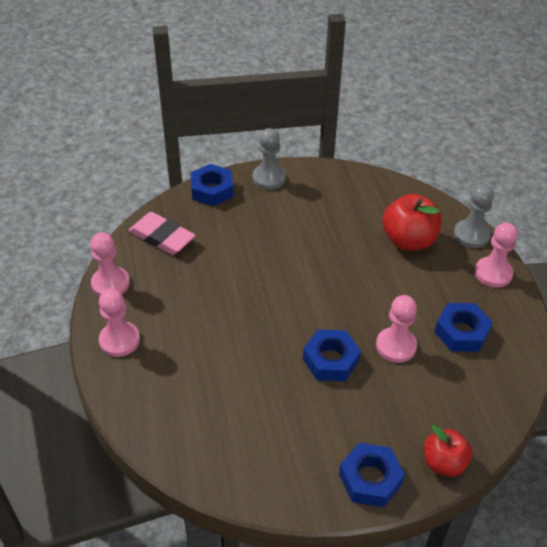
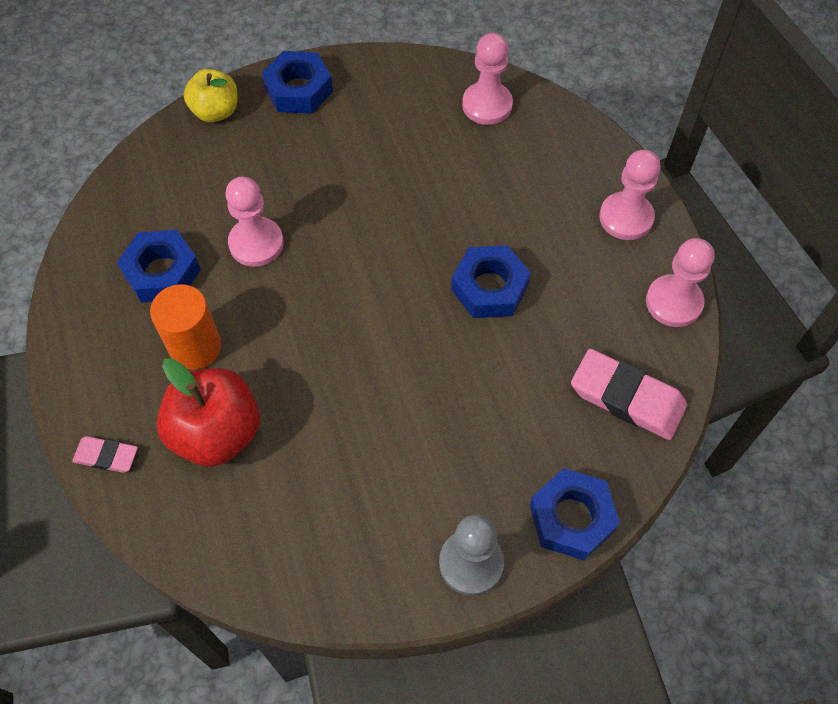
camera: 175 degrees right, 15 degrees up
(331, 360) = (344, 216): blue nut -> blue nut (489, 288)
(429, 285) = (195, 347): none -> orange cylinder
(443, 463) = (216, 111): red apple -> yellow apple
(471, 235) = (106, 456): grey pawn -> pink eraser
(493, 273) = (90, 378): pink pawn -> pink pawn (487, 105)

